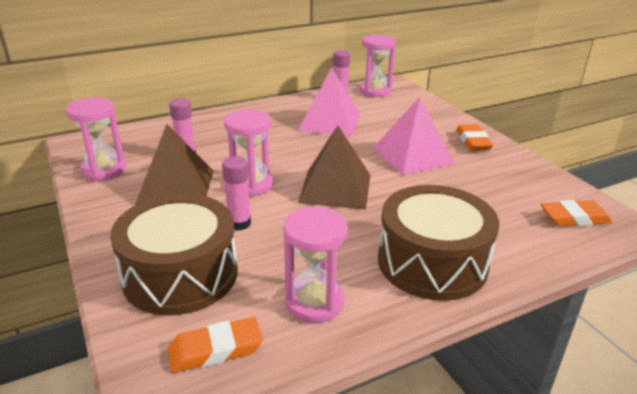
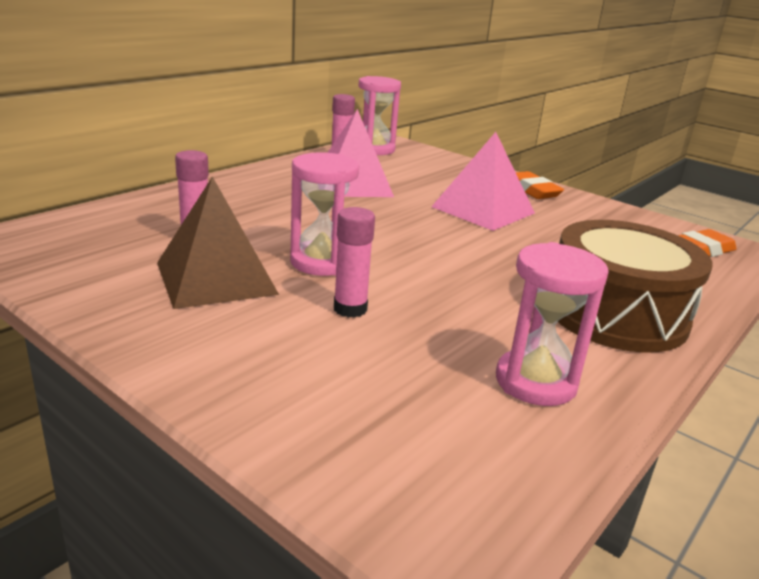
camera: 25 degrees left, 5 degrees down
(104, 170) = (79, 271): pink hourglass -> none
(180, 274) = (330, 384): brown drum -> none
(215, 350) = (472, 467): orange eraser -> none
(335, 188) = (431, 253): brown pyramid -> none

